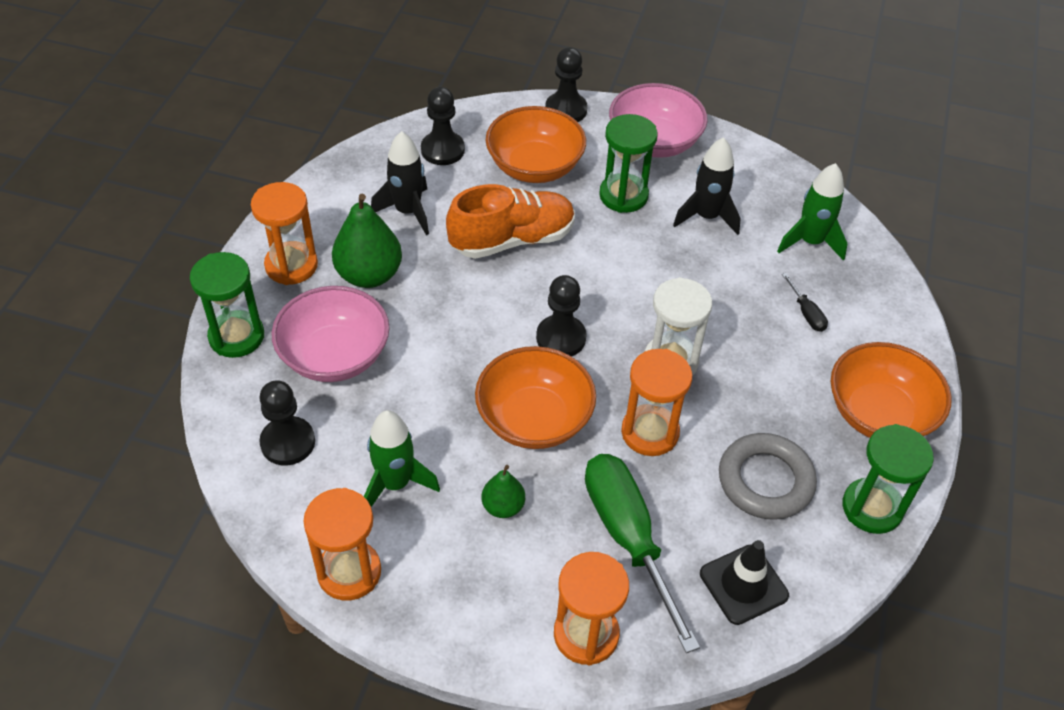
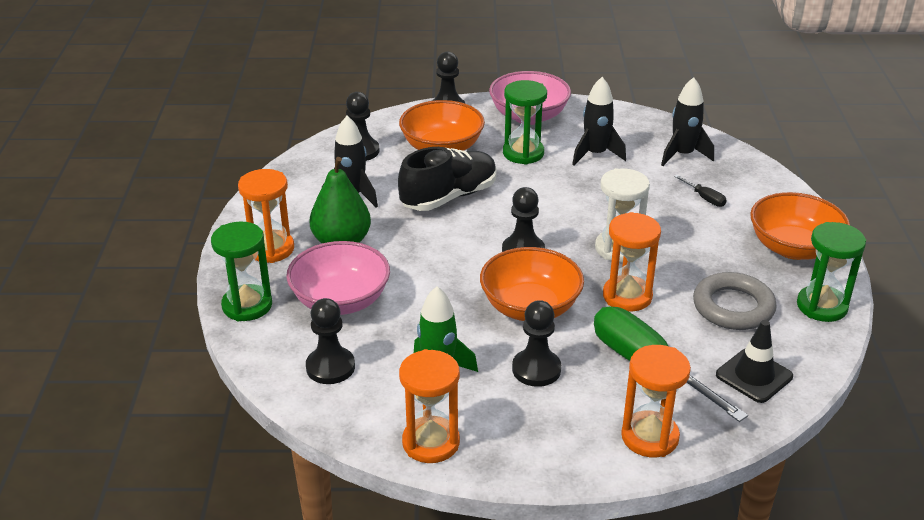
camera: 15 degrees left, 15 degrees down
(503, 506) = (536, 369): green pear -> black pawn
(512, 240) = (449, 197): orange shoe -> black shoe
(810, 242) = (683, 155): green rocket -> black rocket

